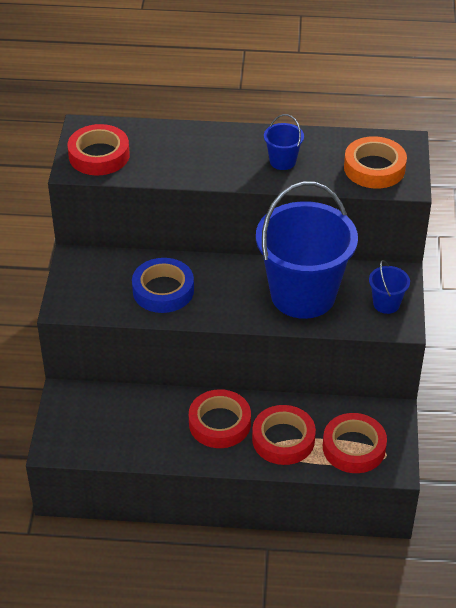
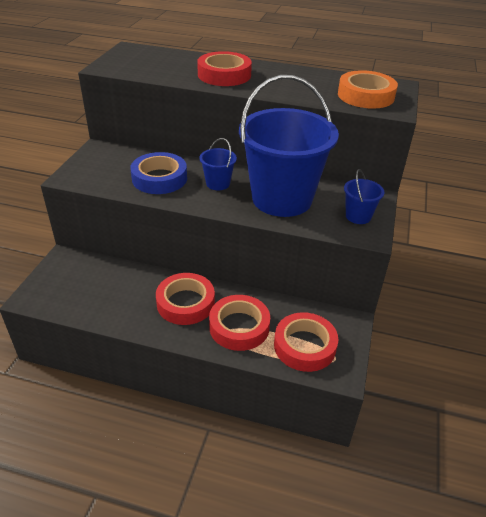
camera: 10 degrees right, 5 degrees down
(99, 155) = (130, 63): red tape -> red tape (224, 75)
(282, 161) = (284, 83): blue bucket -> blue bucket (218, 183)

